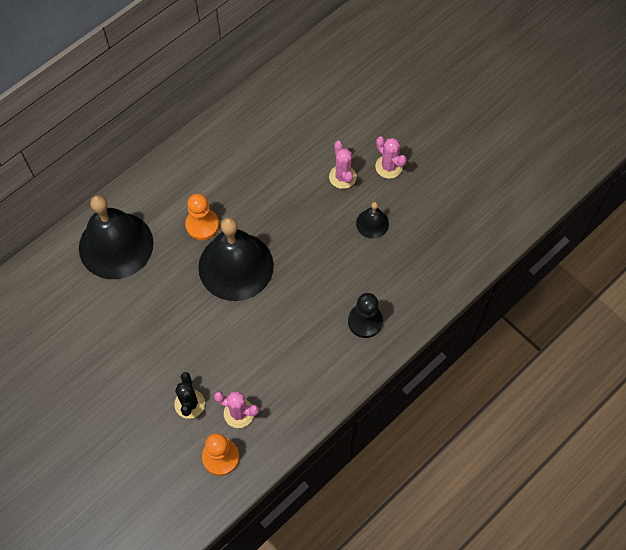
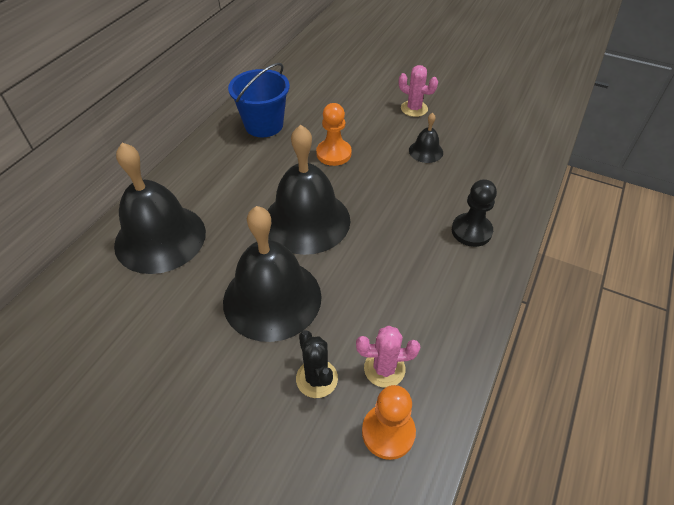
camera: 20 degrees left, 15 degrees down
(182, 329) = (272, 298): none -> black bell
(202, 225) = (253, 195): orange pawn -> orange pawn (333, 154)
(240, 144) = (264, 125): none -> blue bucket
(342, 177) = (376, 125): pink cactus -> none

